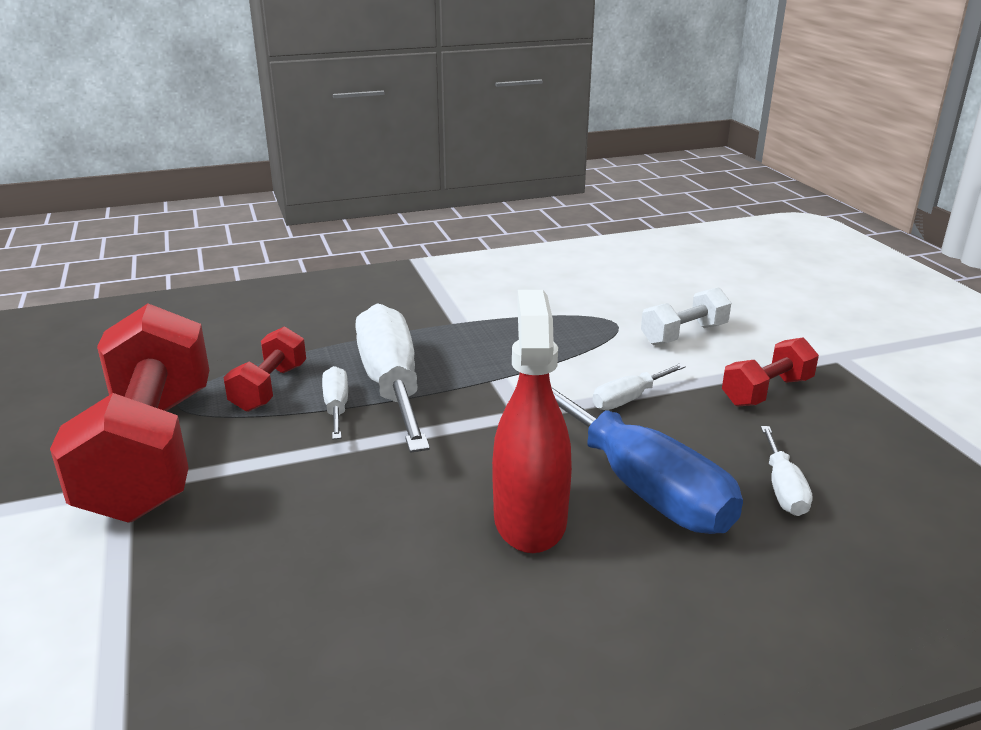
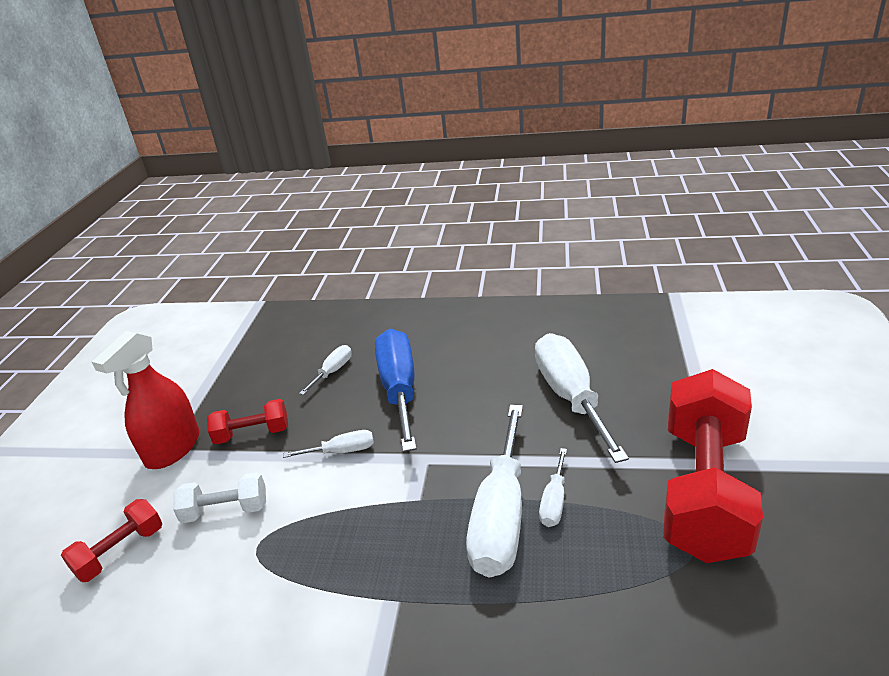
camera: 150 degrees left, 5 degrees up
(269, 388) = (608, 544): red dumbbell -> red dumbbell (120, 552)
(350, 534) = (570, 396): none -> white screwdriver
(530, 519) = (472, 384): red spray bottle -> red spray bottle (173, 449)

